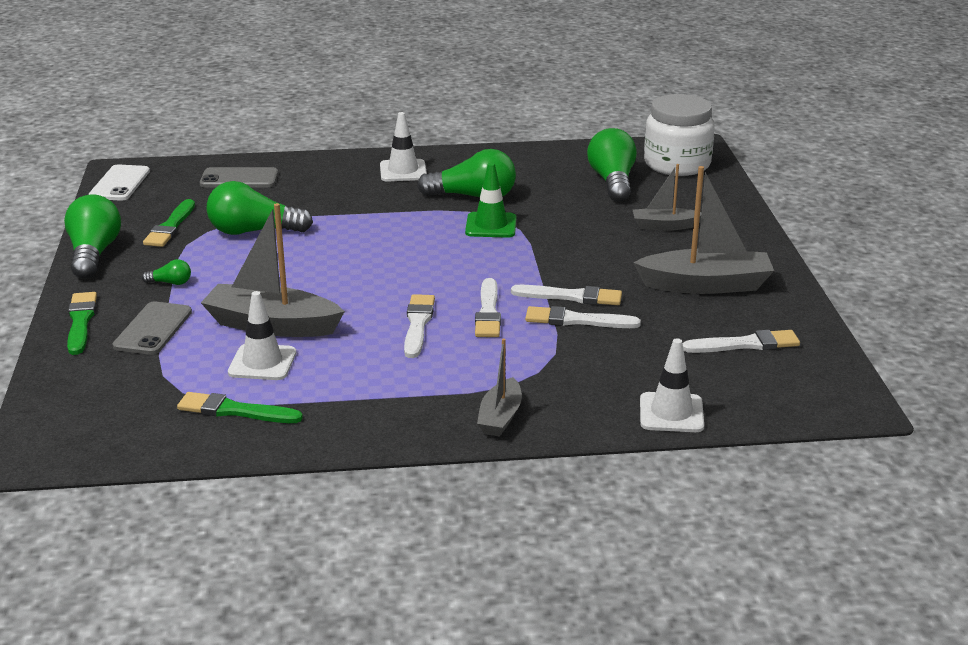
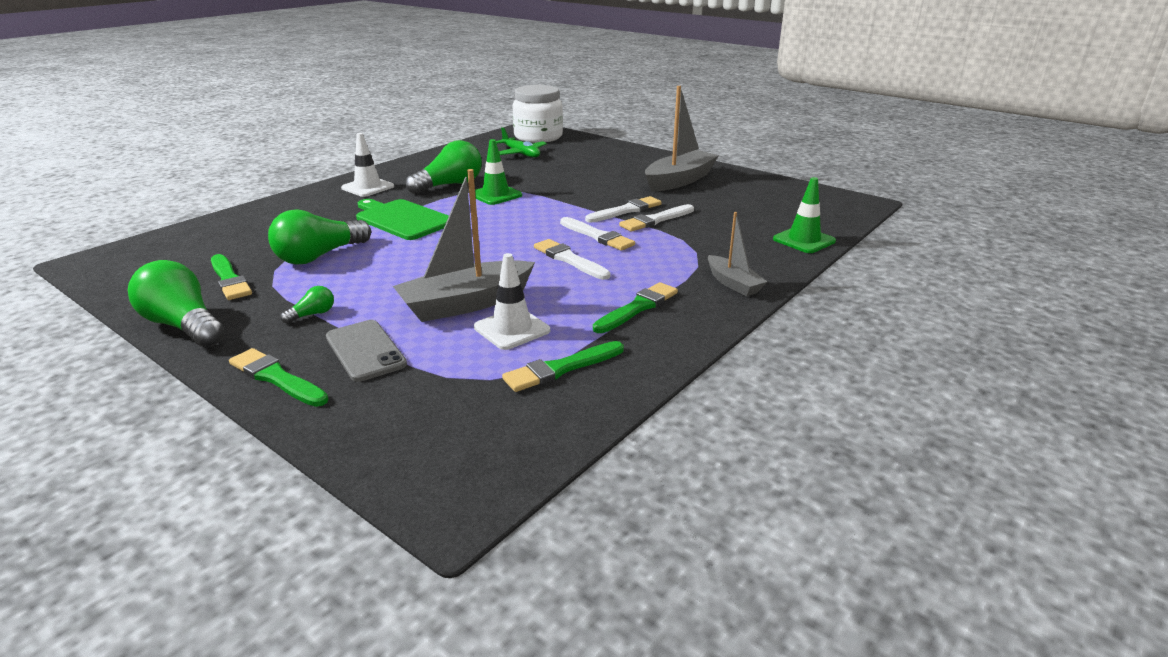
camera: 45 degrees left, 0 degrees up
(120, 183) = (107, 270): white phone -> none
(239, 179) = (233, 231): grey phone -> none
(369, 220) = (402, 219): none -> green cutting board
(379, 395) = (637, 308): none -> green brush
(612, 182) = (521, 154): green light bulb -> green plane
(665, 226) = (597, 163): grey boat -> none
(671, 413) = (804, 240): white traffic cone -> green traffic cone
(745, 344) = (759, 197): white brush -> none

